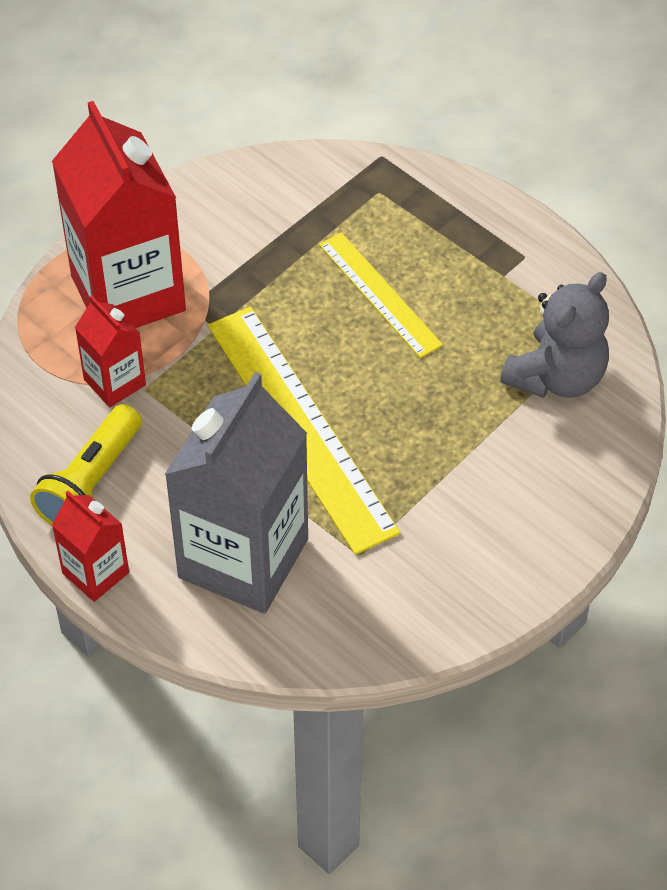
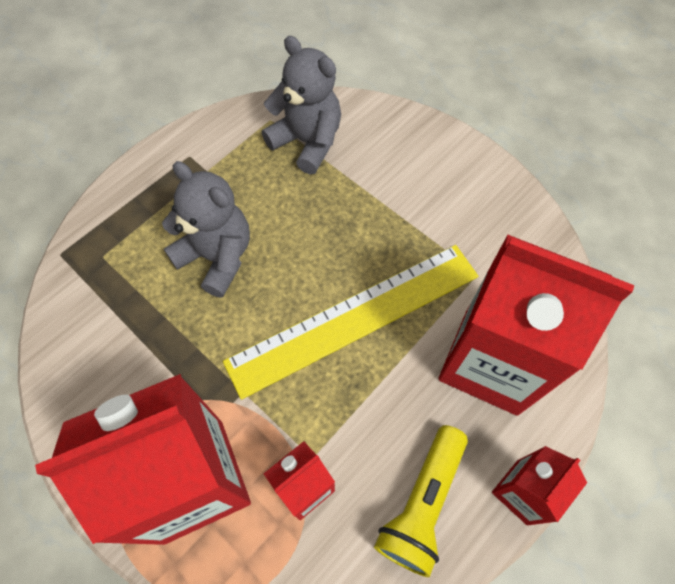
camera: 90 degrees left, 10 degrees up
(91, 482) = (422, 503): yellow flashlight -> yellow flashlight turned 90 degrees clockwise
(243, 558) = (490, 361): grey carton -> red carton
(380, 294) = (217, 257): yellow ruler -> grey teddy bear

